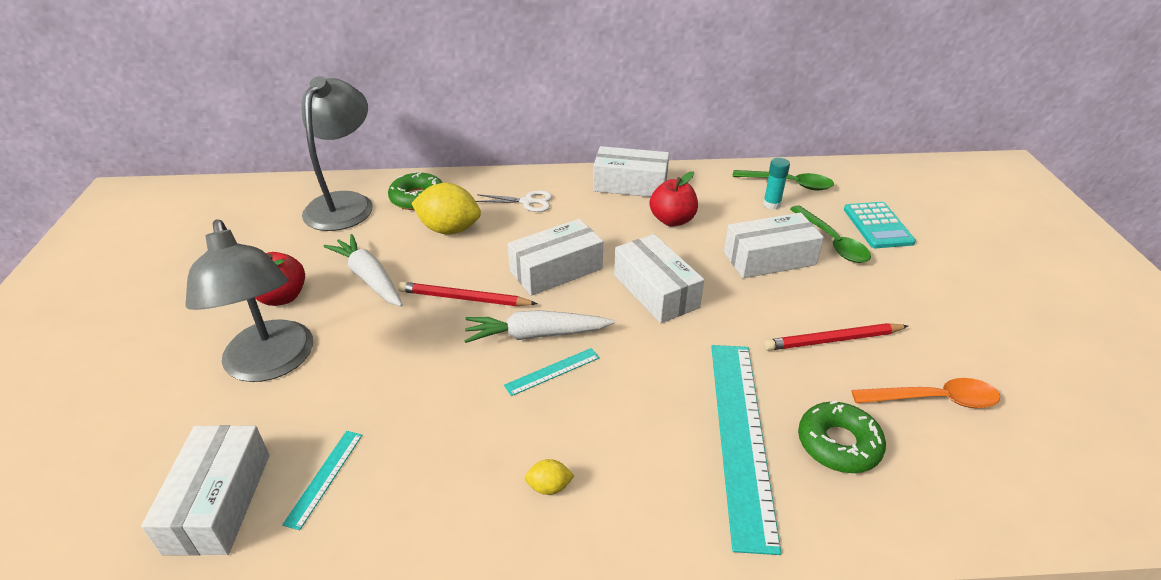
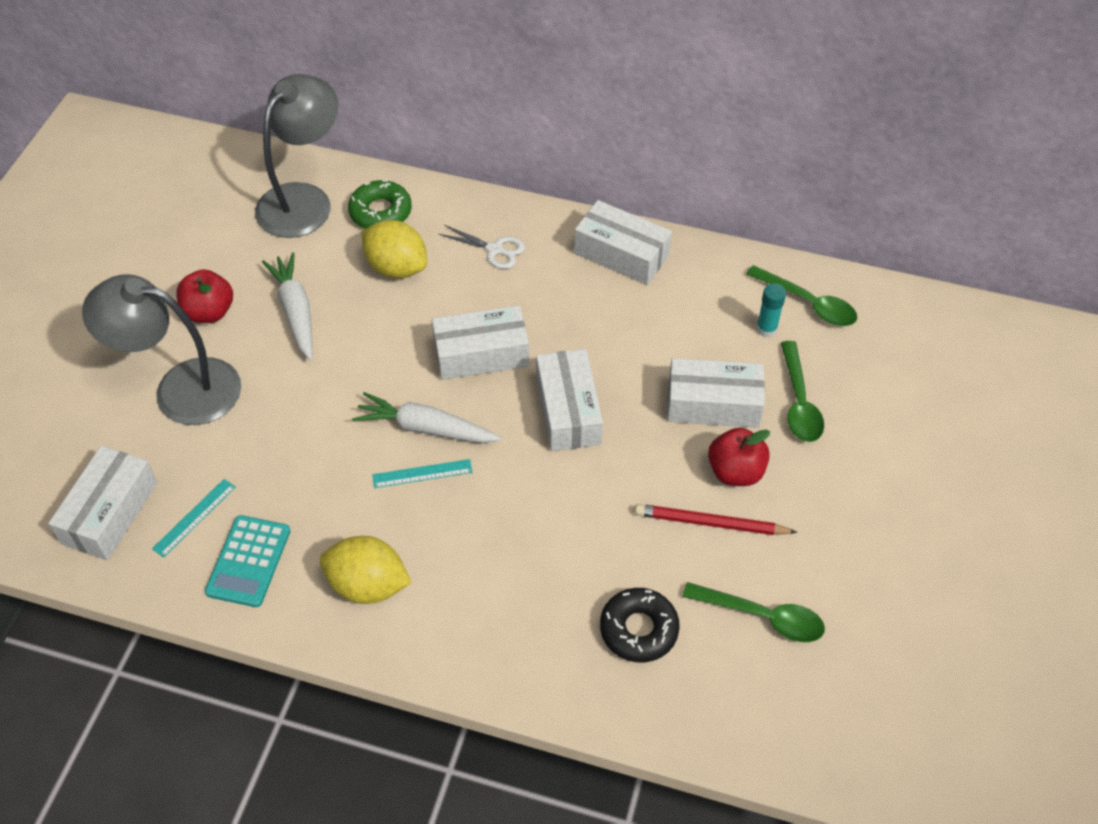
camera: 20 degrees right, 15 degrees up
(271, 364) = (180, 389): grey lamp -> grey lamp turned 105 degrees clockwise
(464, 298) = (376, 364): red pencil -> none
(549, 487) = (368, 585): yellow lemon -> yellow lemon, size x2.18
(672, 220) = (639, 321): red apple -> red apple (735, 472)
(741, 436) = (556, 593): turquoise ruler -> none
(838, 444) = (639, 629): green donut -> black donut
(878, 226) = (869, 395): turquoise calculator -> turquoise calculator (249, 561)
(934, 399) = (762, 617): orange spoon -> green spoon

